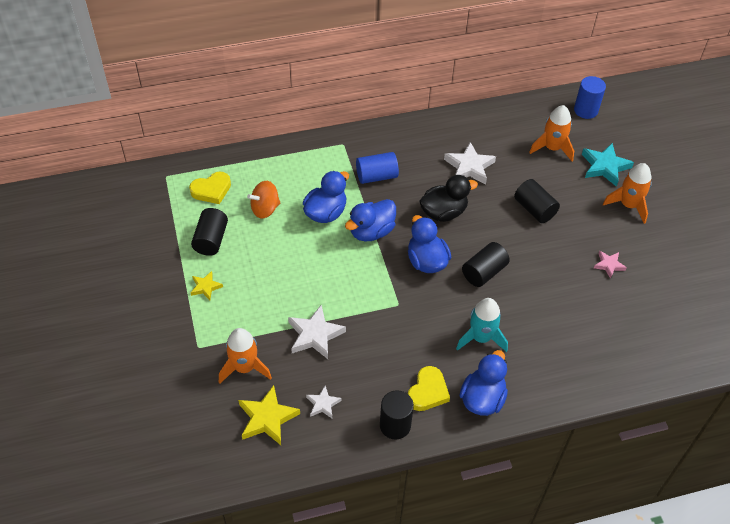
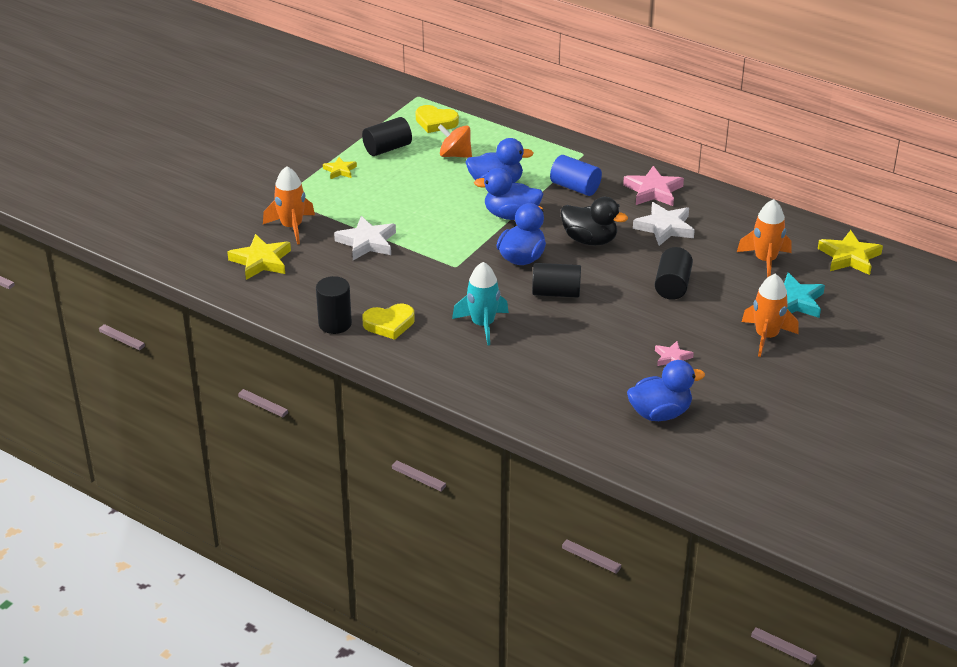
camera: 50 degrees right, 15 degrees down
(323, 404) = (308, 279): white star -> none
(424, 142) = (653, 191): none -> pink star
(482, 399) = (421, 355): blue duck -> blue duck (660, 413)
(585, 110) = (849, 257): blue cylinder -> yellow star

